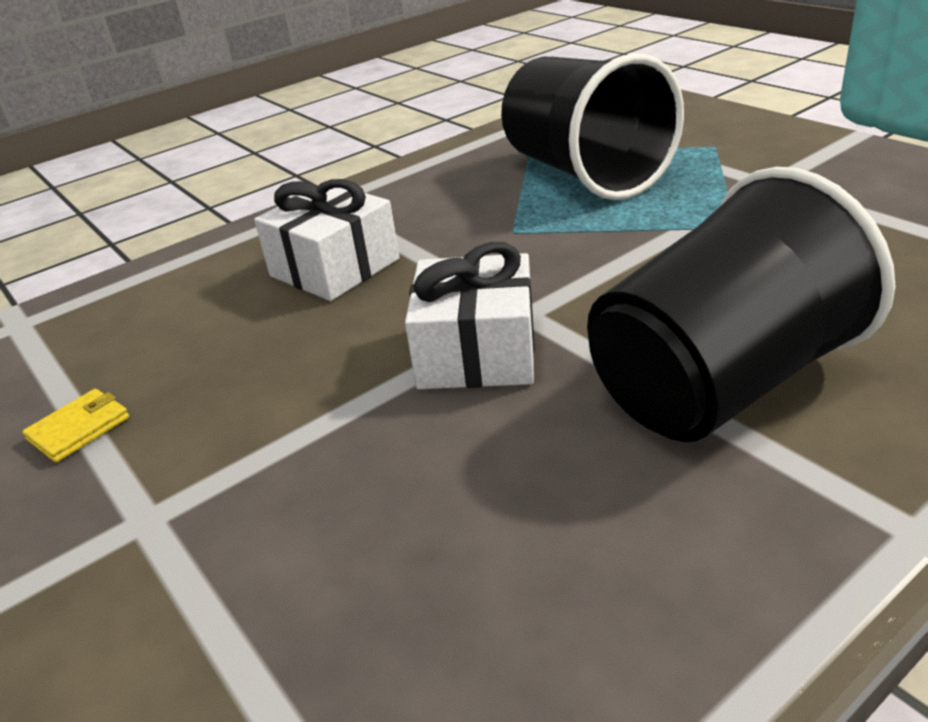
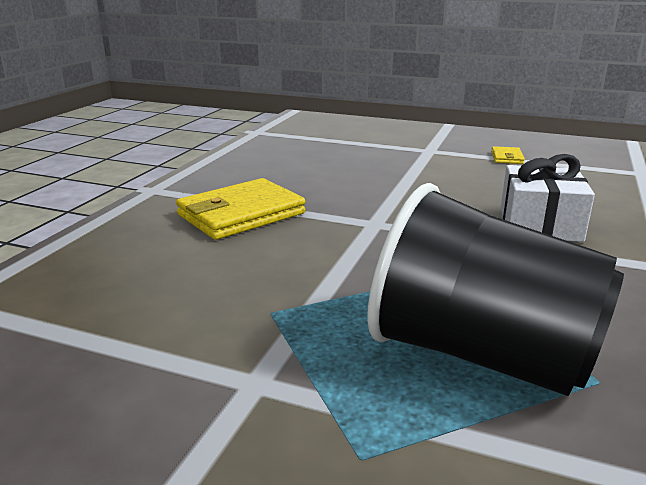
camera: 145 degrees right, 10 degrees down
(477, 352) = (378, 204): white gift -> none
(722, 383) = (241, 214): black cup -> yellow wallet

